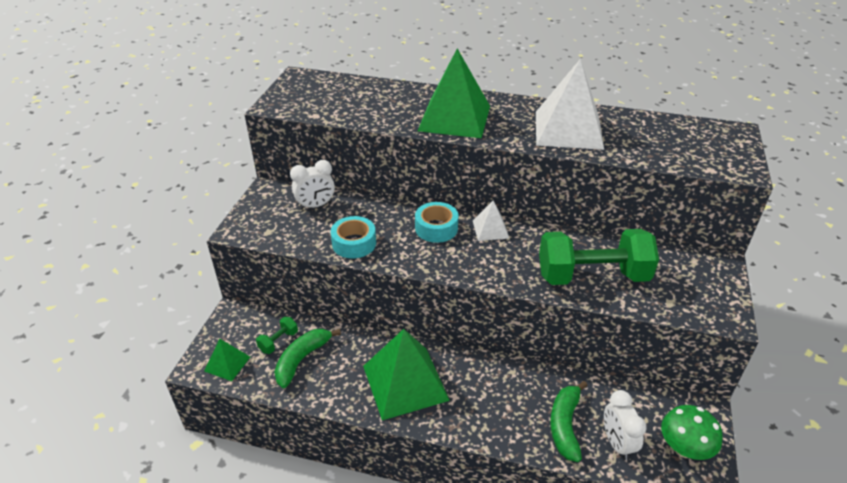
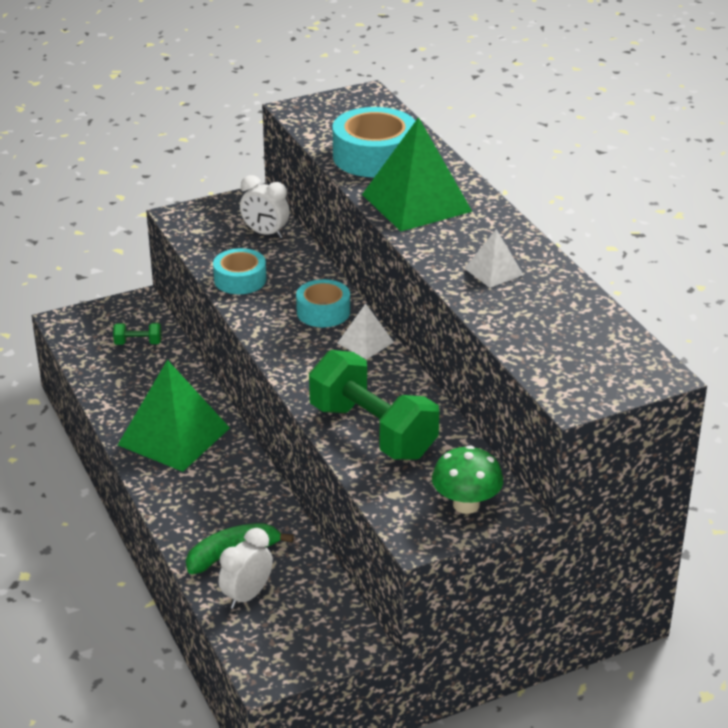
camera: 50 degrees right, 5 degrees down
(227, 364) = (83, 332): green pyramid -> none
(302, 359) = (133, 367): green banana -> none
(378, 106) = (374, 156): none -> turquoise tape
(568, 130) = (494, 271): white pyramid -> white pyramid, size x0.49
(684, 448) = (290, 643): green mushroom -> green mushroom (466, 504)

